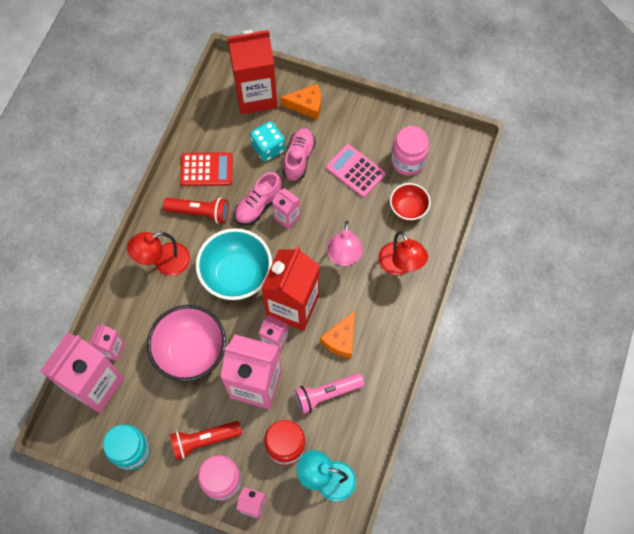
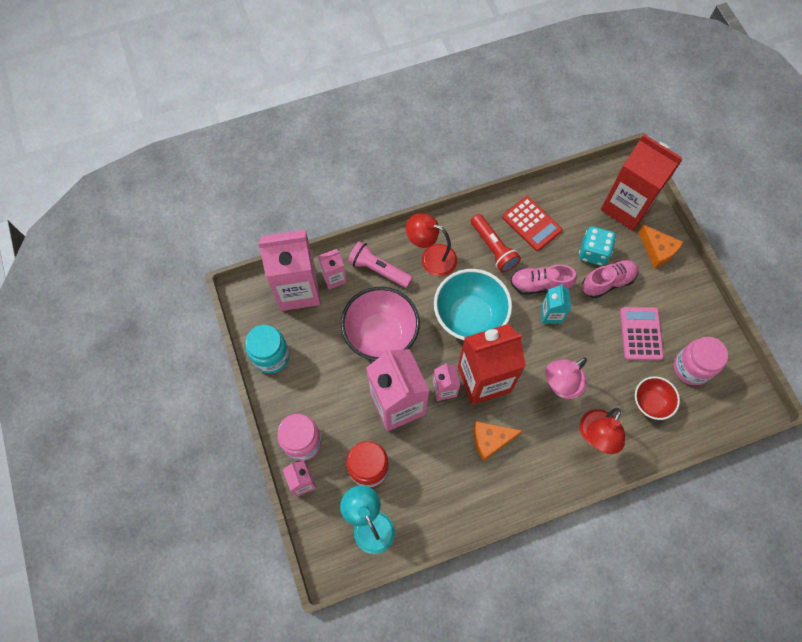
camera: 50 degrees right, 0 degrees up
(204, 440) = (322, 402): red flashlight -> none
(287, 217) = (551, 314): pink carton -> turquoise carton
(326, 394) = (436, 466): pink flashlight -> pink flashlight (378, 269)

